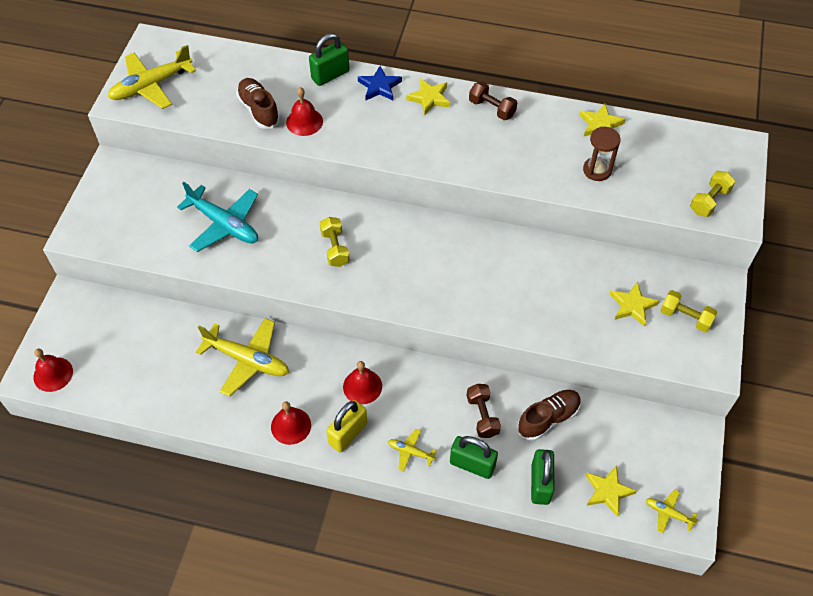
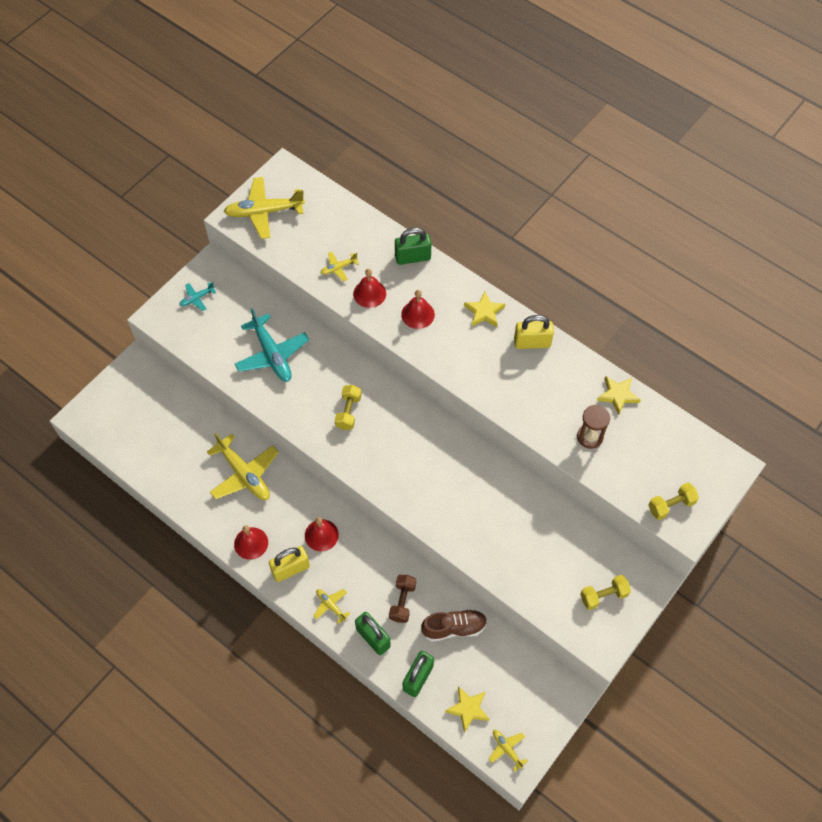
camera: 25 degrees right, 5 degrees up
(53, 374) = (97, 423): red bell -> red bell (418, 314)
(113, 201) = (197, 298): none -> turquoise plane
(259, 110) = (338, 268): brown shoe -> yellow plane
(379, 86) = (448, 284): blue star -> none
(492, 108) = (532, 342): brown dumbbell -> yellow padlock
(632, 306) = (564, 566): yellow star -> none
(685, 317) = (603, 596): yellow dumbbell -> yellow dumbbell turned 75 degrees counterclockwise

